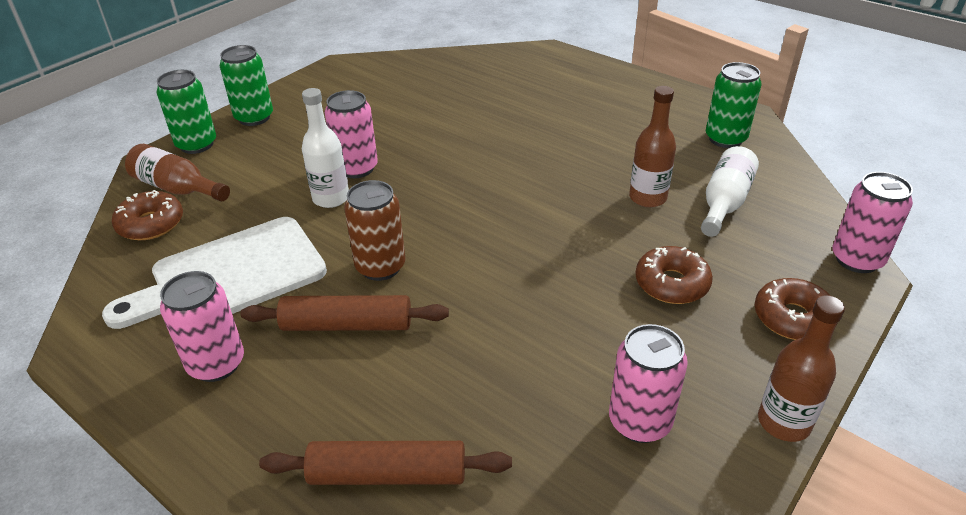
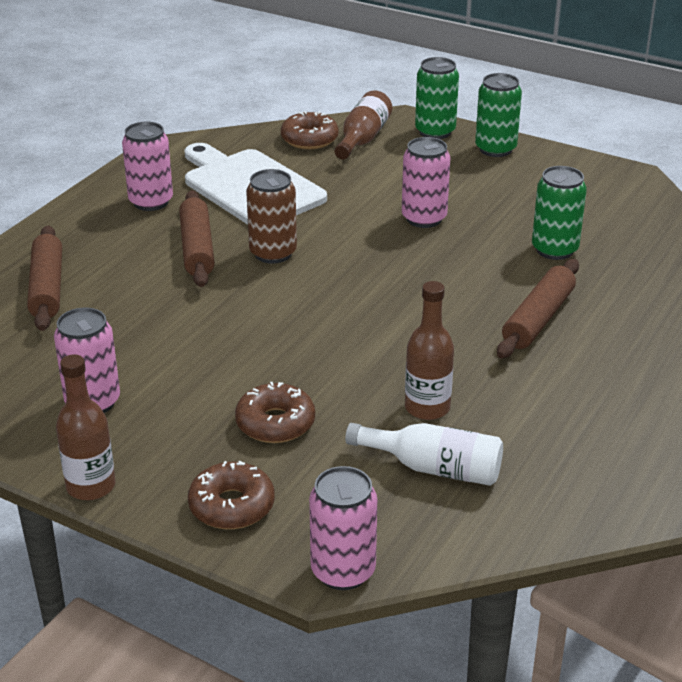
camera: 80 degrees right, 5 degrees down
(331, 198) = (369, 213): white bottle -> none
(532, 133) = (538, 319): none -> brown rolling pin
(725, 139) = (590, 477): green can -> green can (554, 250)

